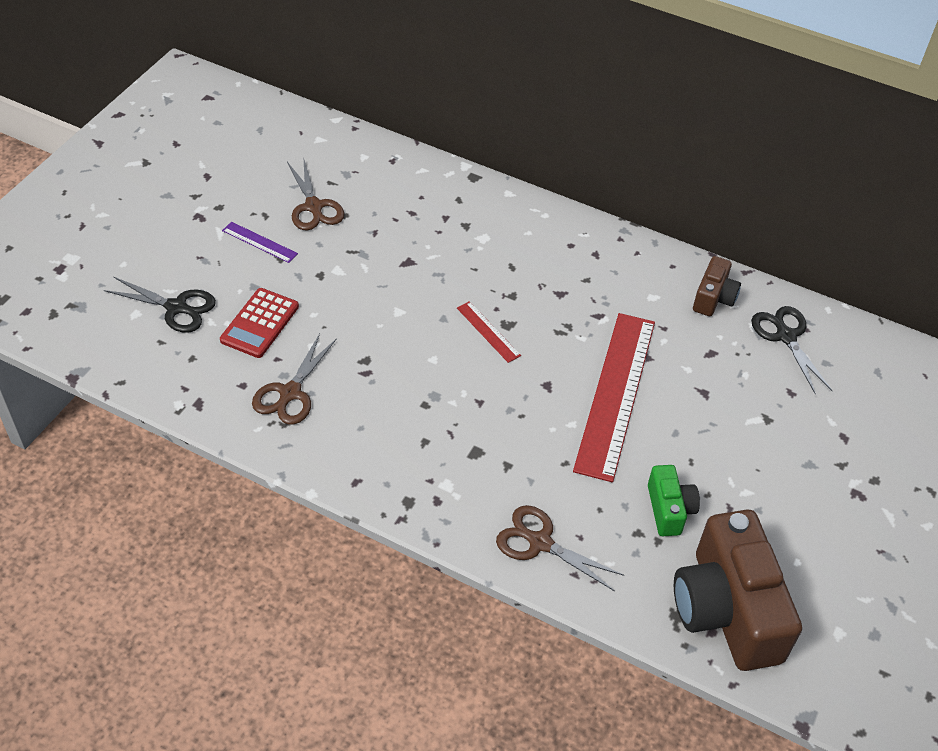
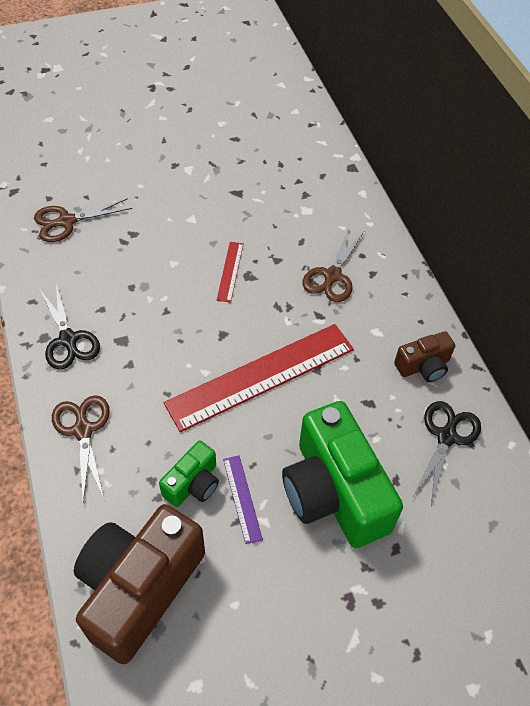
camera: 45 degrees right, 5 degrees up
(177, 308) = (73, 130): black scissors -> black scissors (68, 340)
(259, 242) = (165, 123): purple ruler -> purple ruler (242, 498)
(260, 323) = (104, 169): red calculator -> none
(314, 207) = (224, 122): brown scissors -> brown scissors (332, 276)
(765, 433) = (334, 492): none -> green camera

